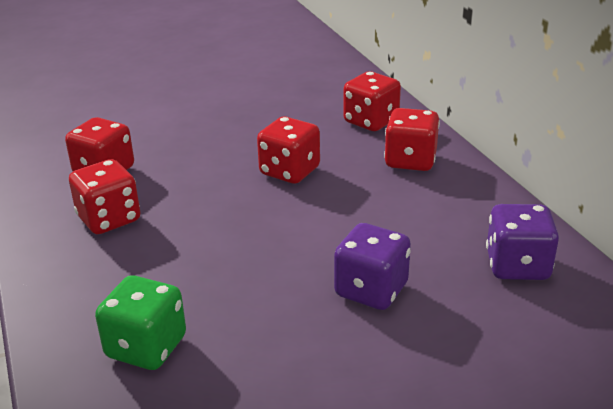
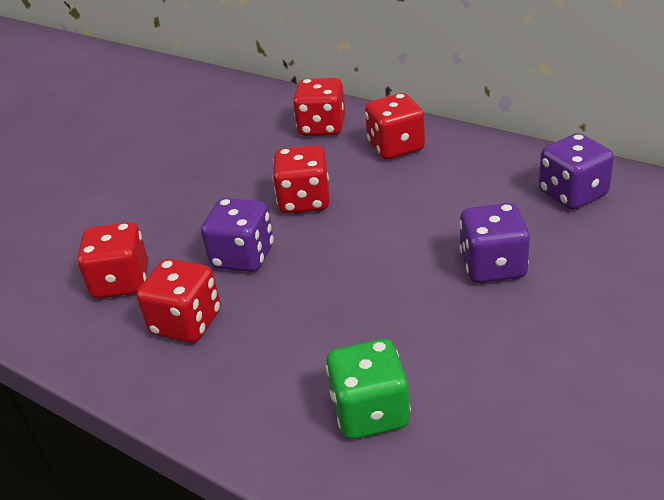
camera: 30 degrees left, 5 degrees up
(198, 192) = (243, 257): none -> purple dice

